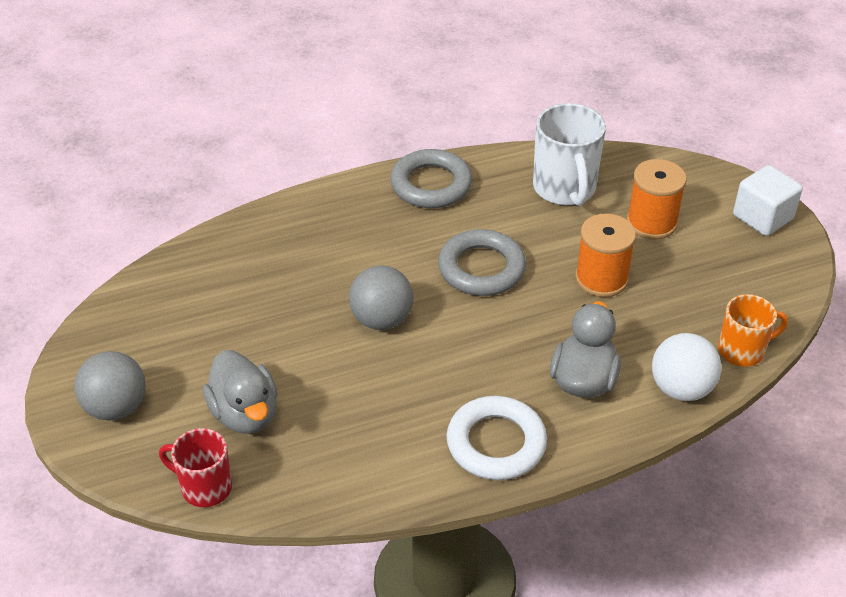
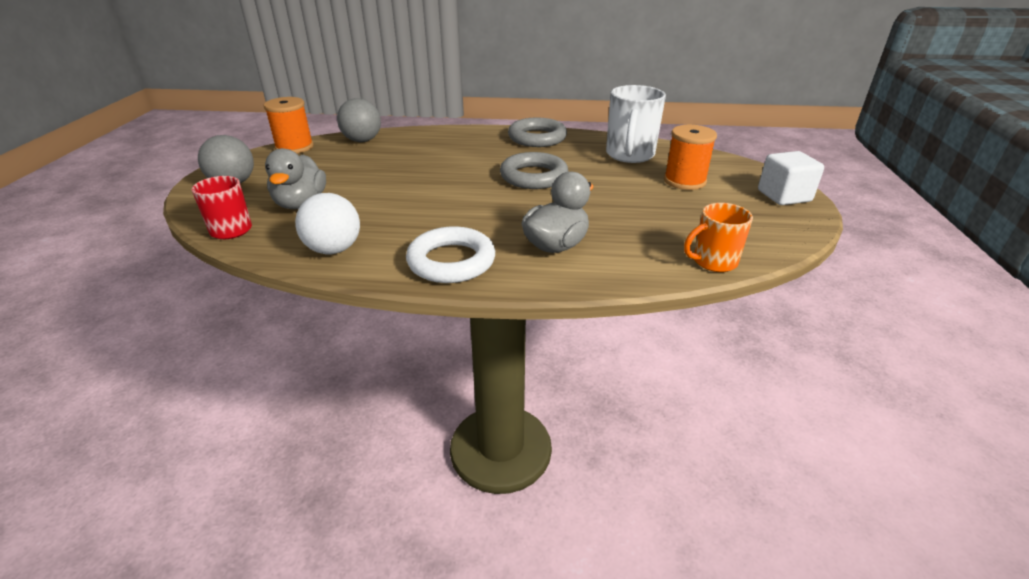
camera: 25 degrees right, 10 degrees down
(381, 319) = (440, 184): grey ball -> grey ball (362, 140)
(601, 279) = (620, 199): orange spool -> orange spool (294, 147)
(681, 388) = (637, 270): white ball -> white ball (334, 249)
(742, 350) = (713, 262): orange mug -> orange mug turned 150 degrees clockwise

